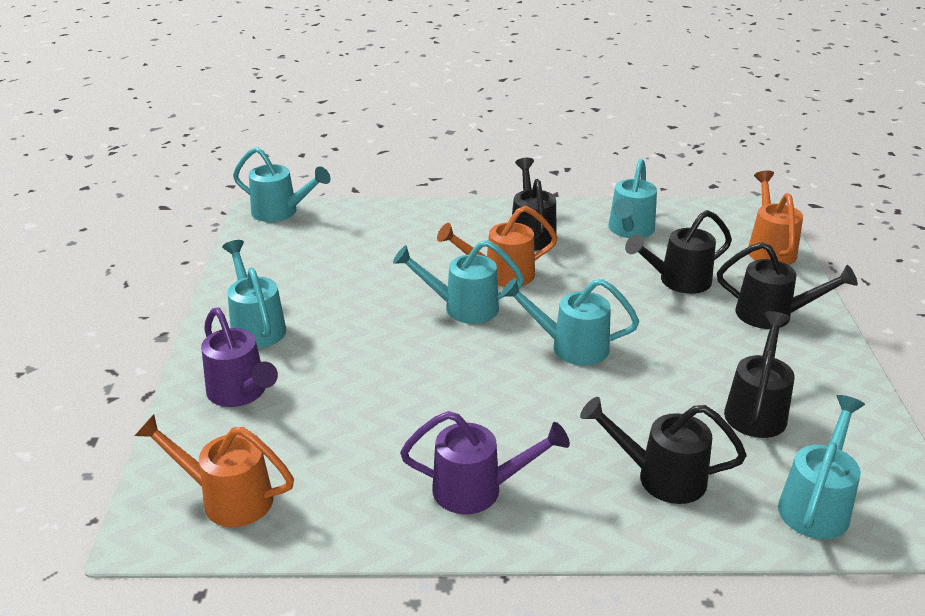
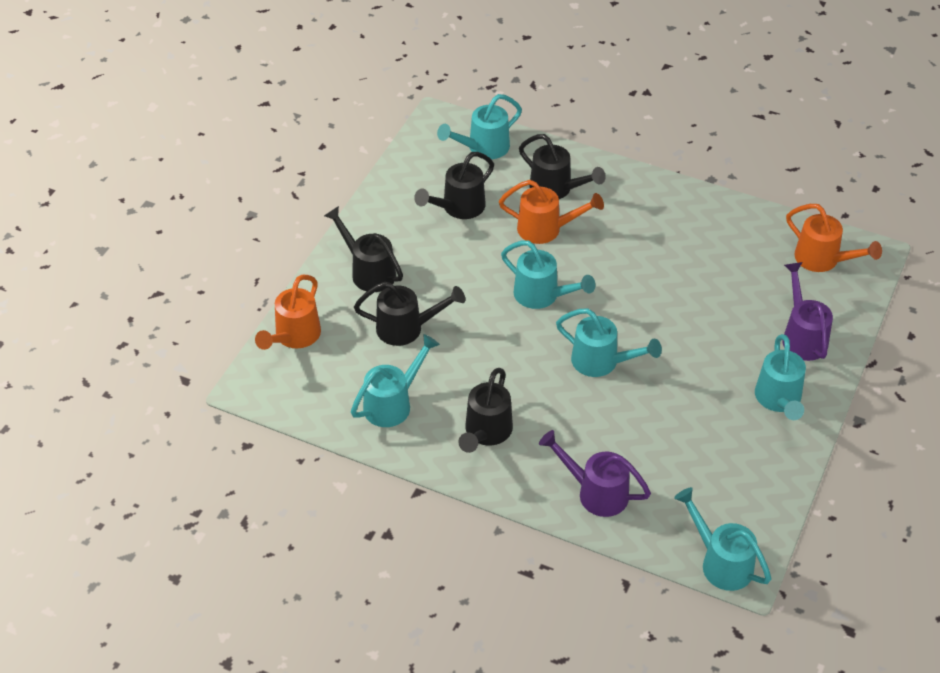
camera: 155 degrees left, 15 degrees up
(477, 490) = (669, 217): purple watering can -> purple watering can (596, 492)
(501, 274) = (547, 388): orange watering can -> orange watering can (545, 229)

